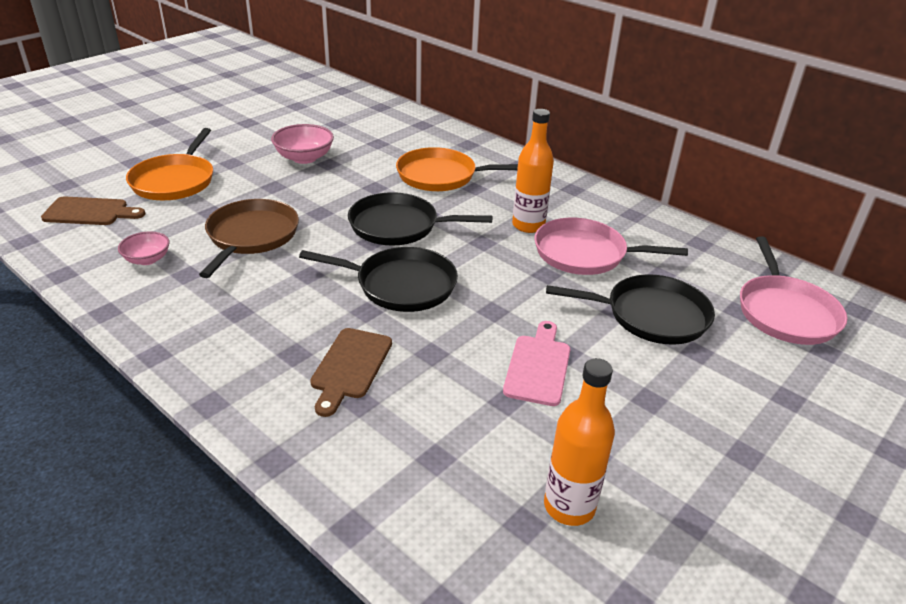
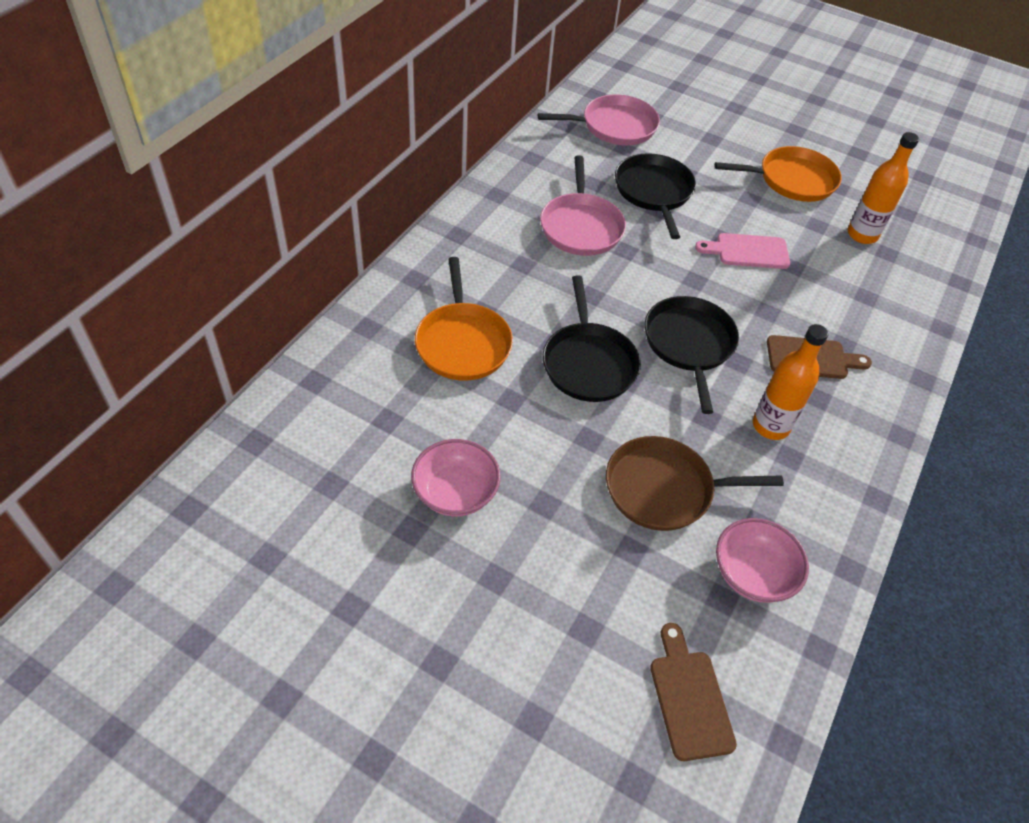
camera: 105 degrees left, 15 degrees up
(147, 259) = (752, 574): pink bowl -> pink bowl, size x1.57
(175, 181) = (571, 629): orange pan -> orange pan (792, 180)
(528, 225) = (546, 265): orange bottle -> orange bottle (770, 426)

